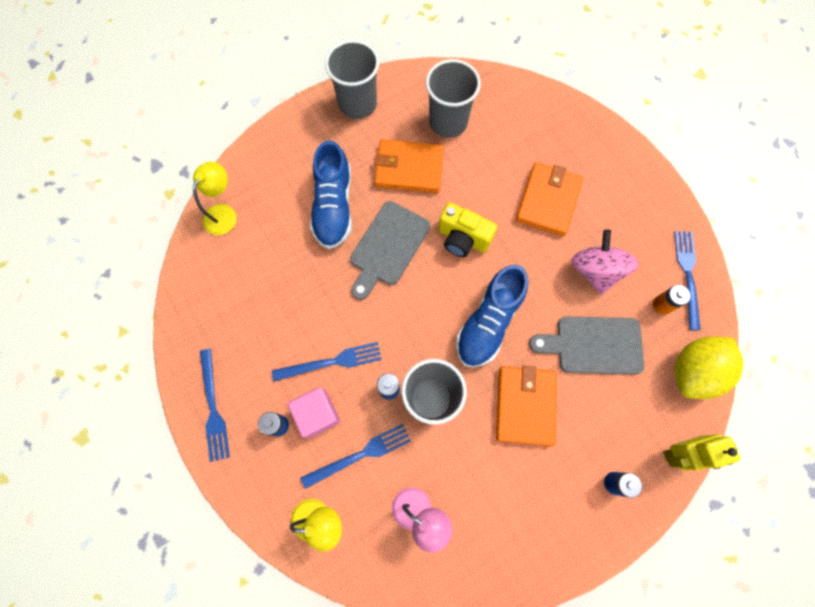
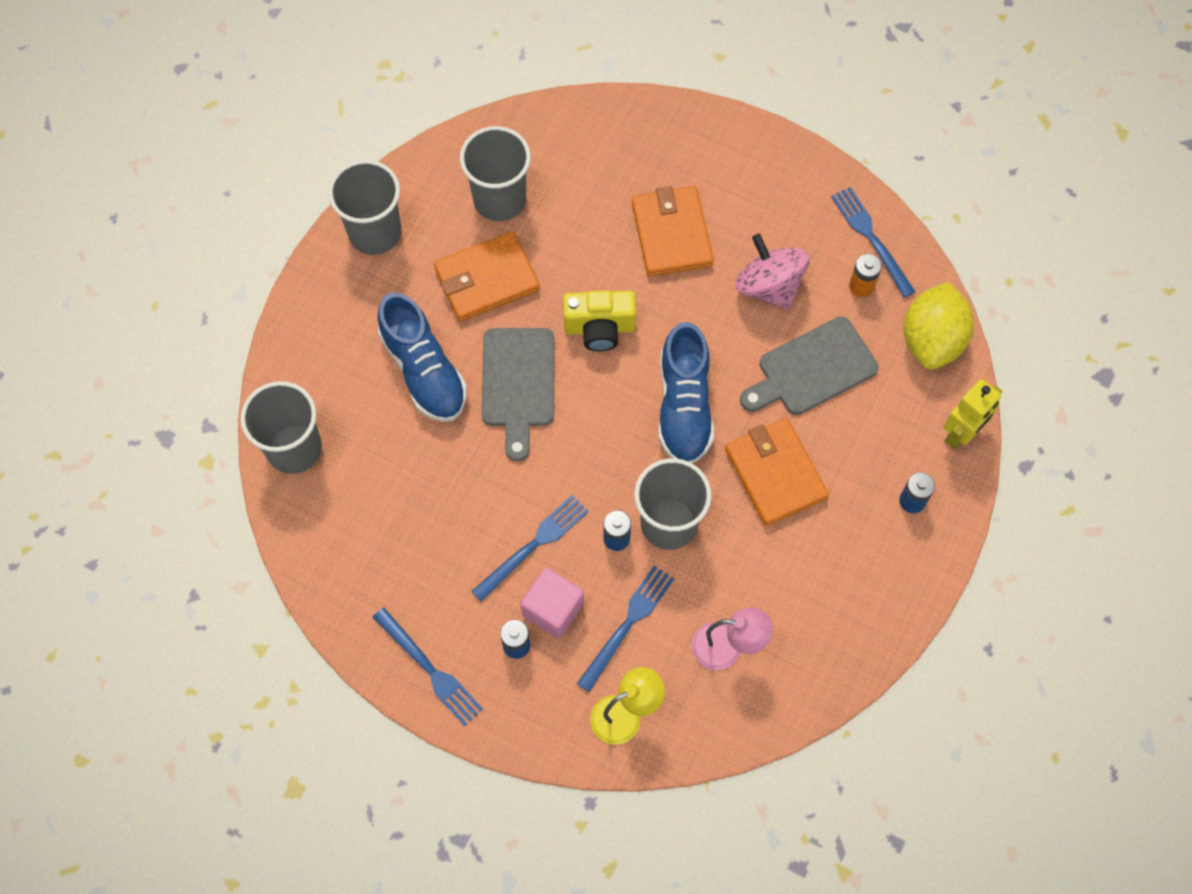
camera: 30 degrees left, 5 degrees down
(223, 213) = (294, 448): yellow lamp -> grey cup

